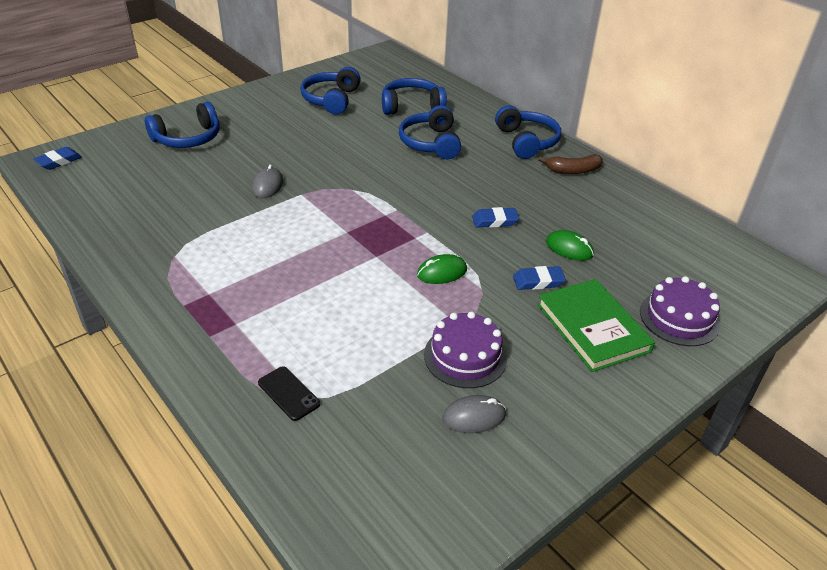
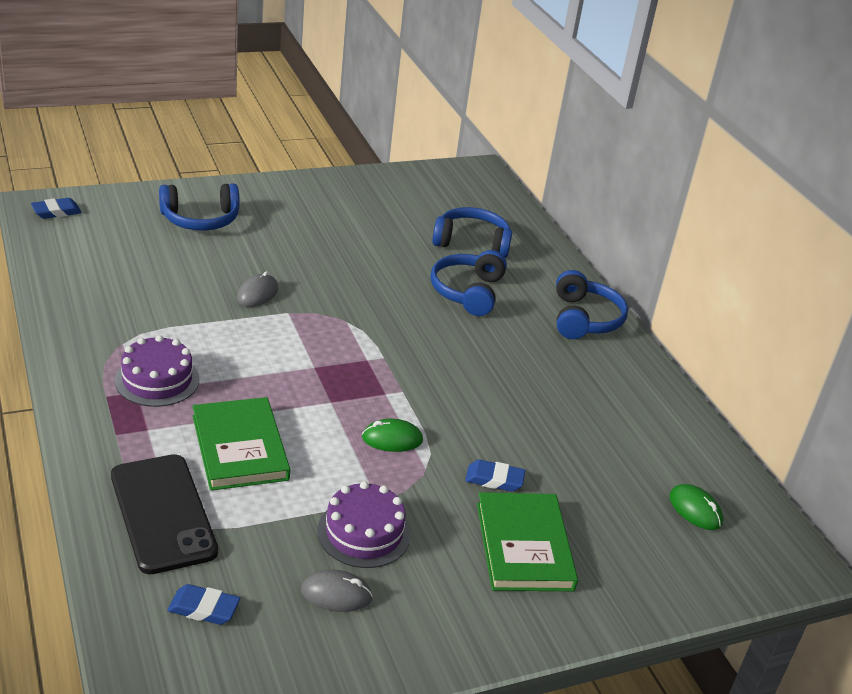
camera: 15 degrees right, 5 degrees down
(288, 393) = (163, 513): black phone -> black phone, size x2.12
(323, 315) = (240, 447): none -> green book
(331, 99) = (382, 212): blue headphones -> none
(494, 221) = (487, 400): blue eraser -> blue eraser (203, 608)
(569, 248) = (554, 454): green mouse -> green mouse (695, 510)
(573, 170) = (619, 367): brown banana -> none
(679, 318) = (632, 566): purple cake -> purple cake (157, 380)

